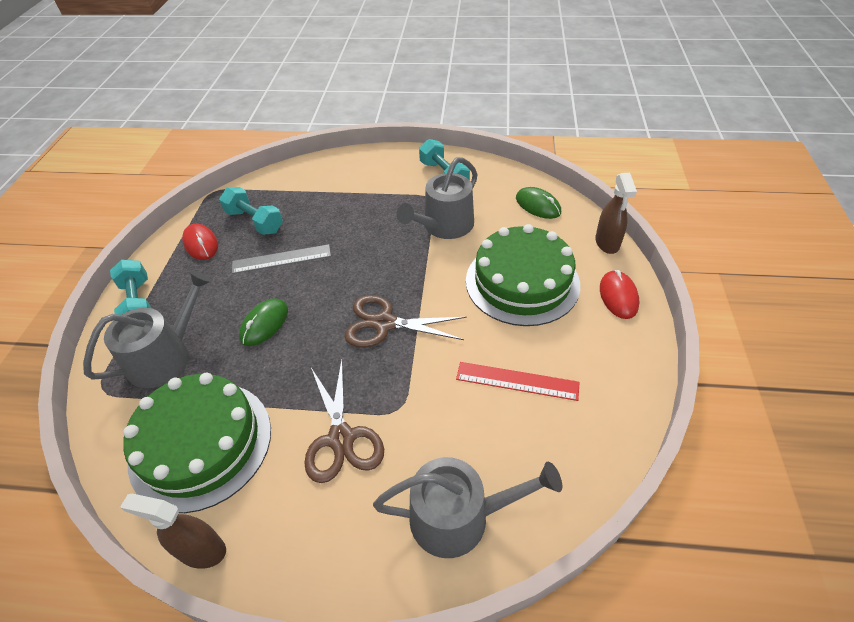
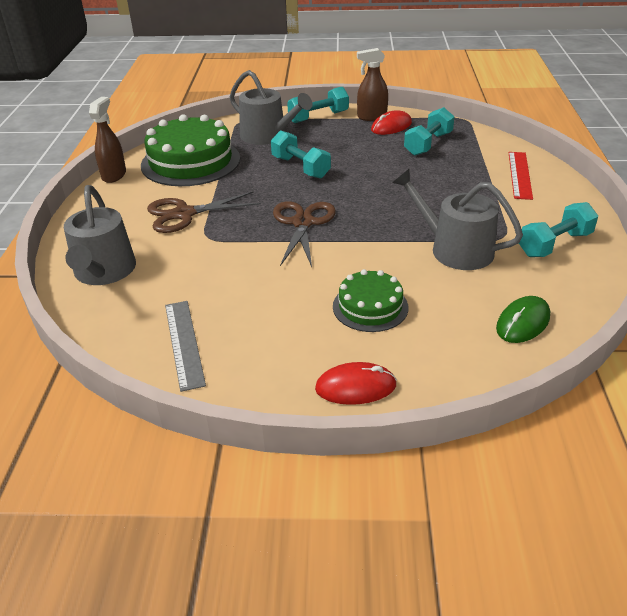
camera: 85 degrees right, 10 degrees down
(264, 324) = (300, 167): green mouse -> turquoise dumbbell
(281, 259) = (380, 163): grey ruler -> grey ruler (184, 343)
(517, 381) = (230, 302): red ruler -> red ruler (520, 175)
(522, 282) = (370, 307): green cake -> green cake, size x0.56
(607, 243) = (460, 385): brown spray bottle -> brown spray bottle (371, 117)

